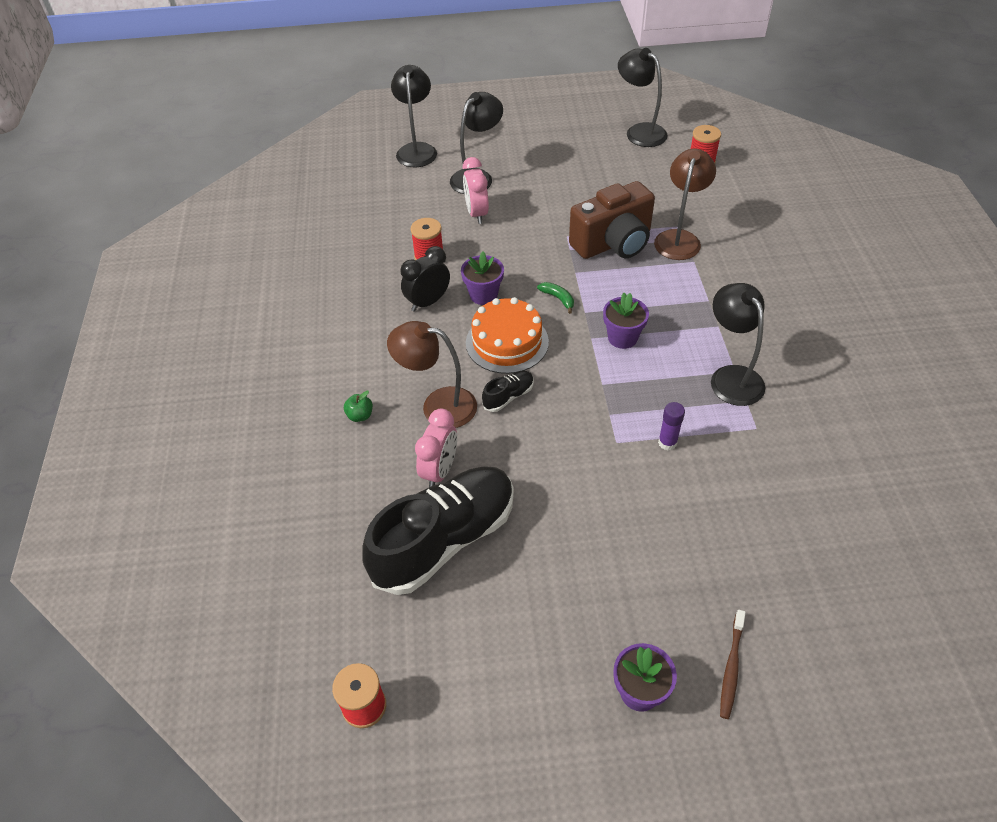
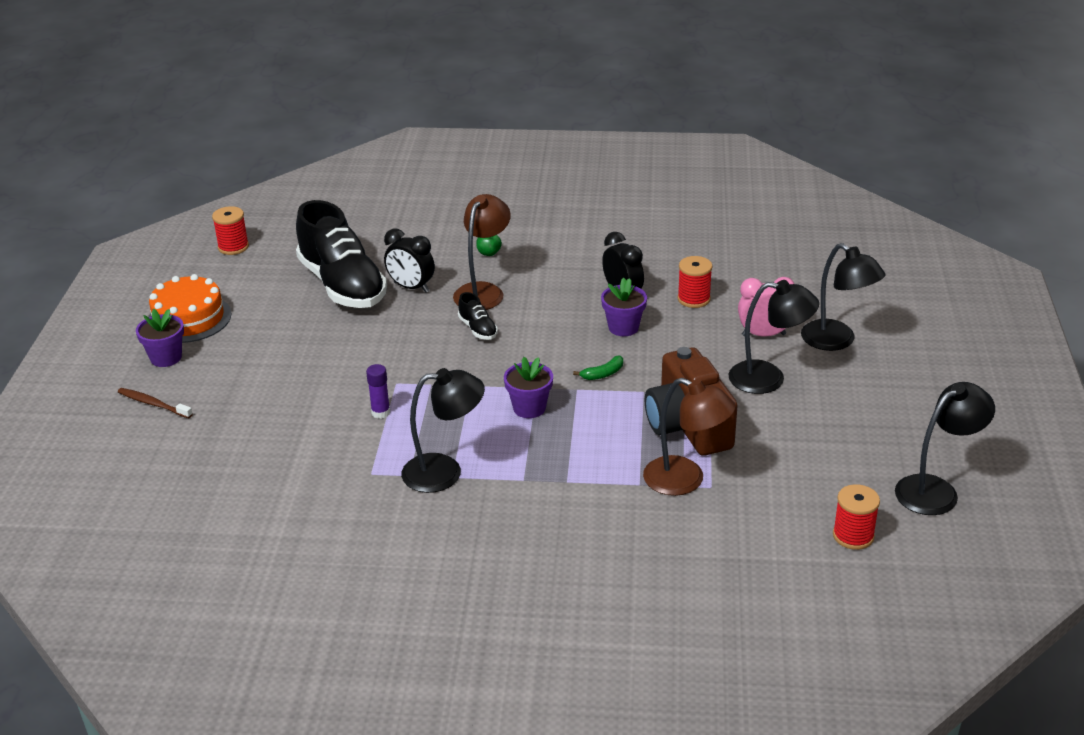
camera: 100 degrees right, 15 degrees down
(417, 150) = (899, 302): black lamp -> black lamp (768, 379)
(440, 470) = (411, 287): pink clock -> black clock
(507, 342) = (549, 335): orange cake -> orange cake (189, 318)

